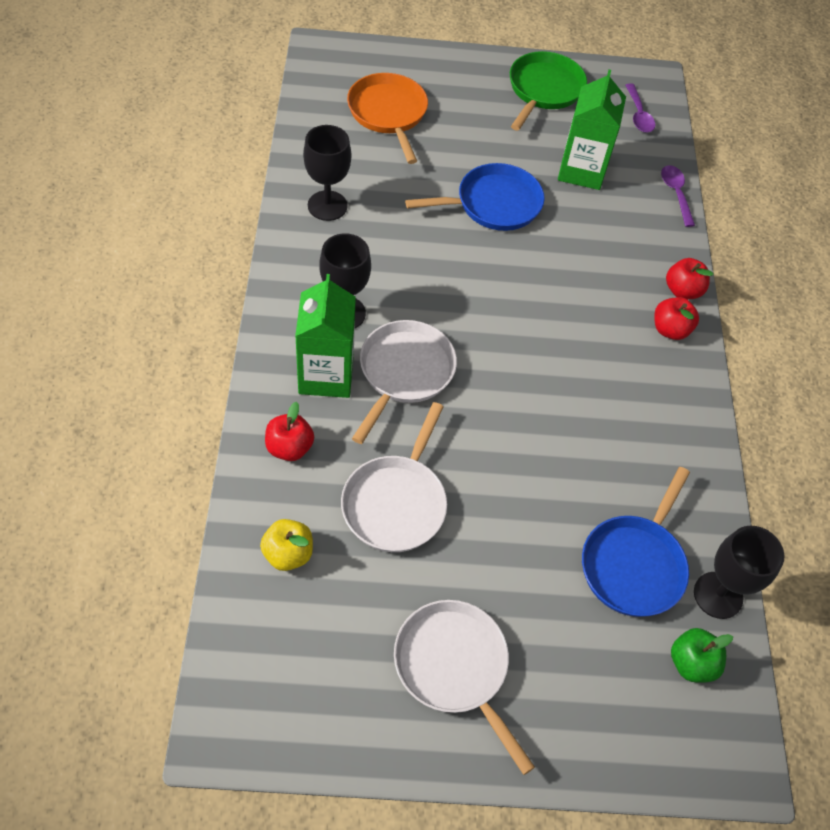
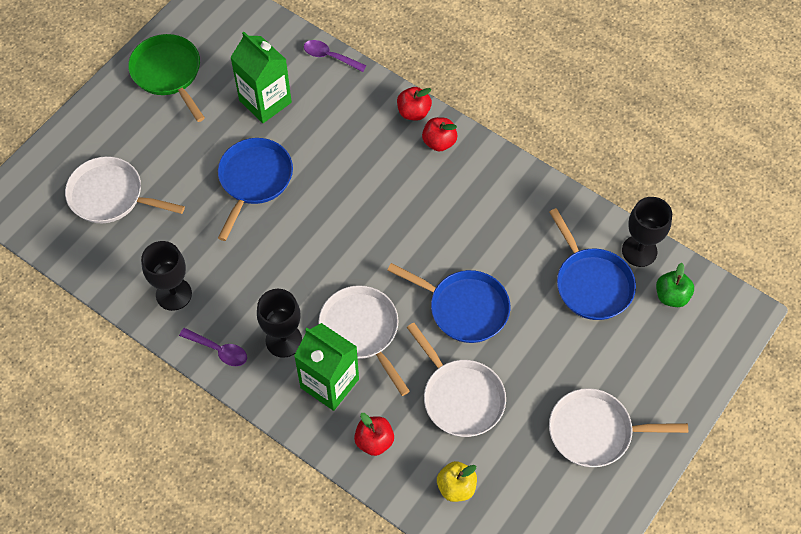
camera: 50 degrees left, 5 degrees up
(388, 114) = (110, 196): orange pan -> white pan
(502, 451) = (464, 308): none -> blue pan
(638, 115) = (240, 28): purple spoon -> purple spoon (218, 350)

